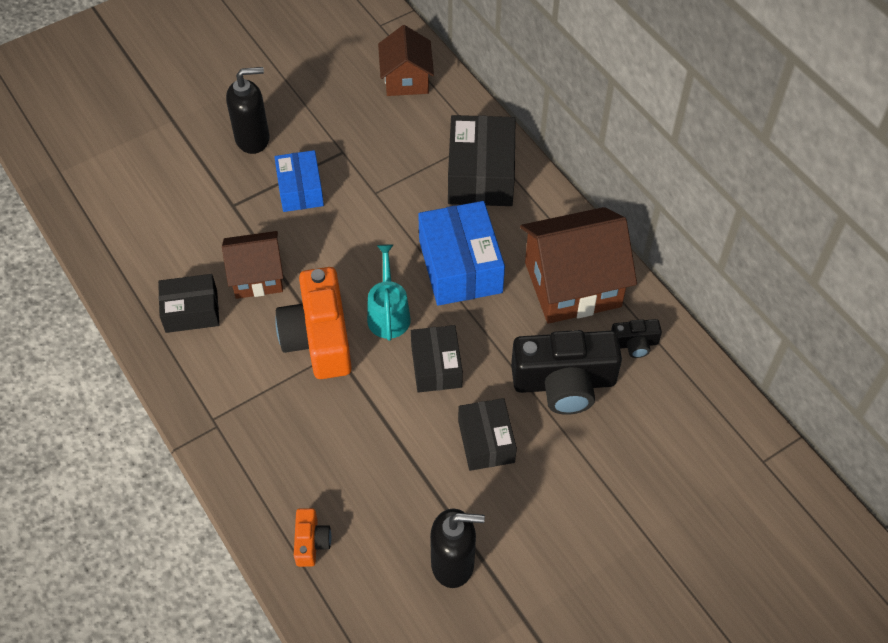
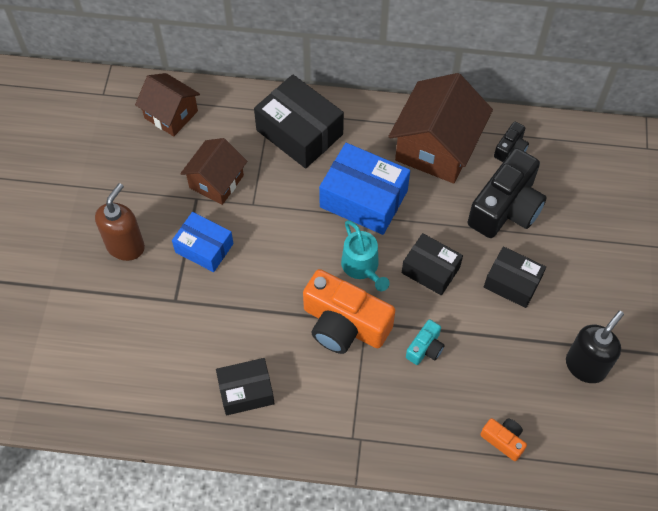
camera: 50 degrees left, 5 degrees up
(191, 311) = (246, 391): black box -> black box turned 45 degrees clockwise
(253, 139) = (125, 246): black soap dispenser -> brown soap dispenser
(257, 276) = (255, 327): brown house -> brown house (216, 181)
(351, 416) = (425, 348): none -> turquoise camera
(388, 313) = (362, 268): turquoise watering can -> turquoise watering can turned 150 degrees counterclockwise

